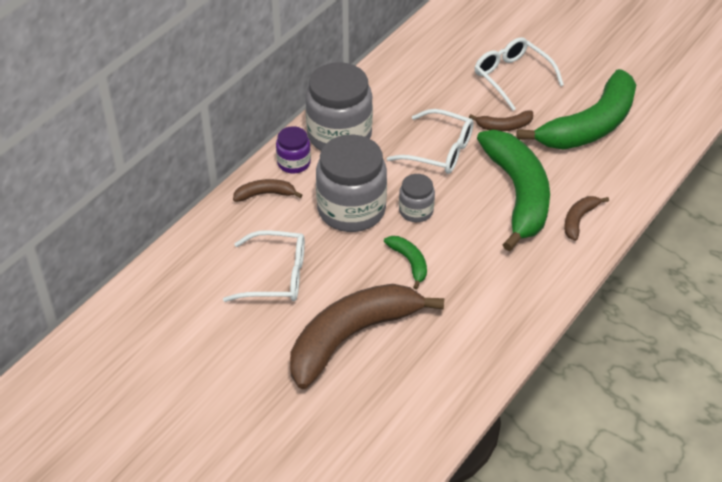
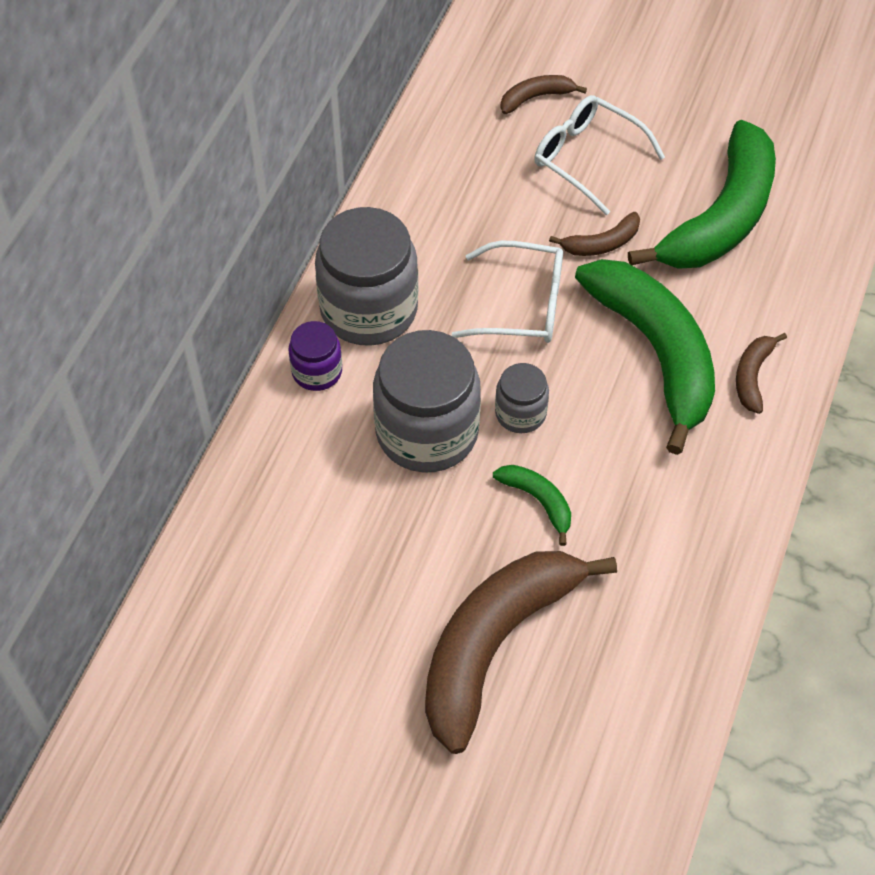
camera: 15 degrees left, 10 degrees up
(265, 194) = (291, 434): brown banana -> brown banana (535, 97)
(276, 276) = (353, 569): white glasses -> none

